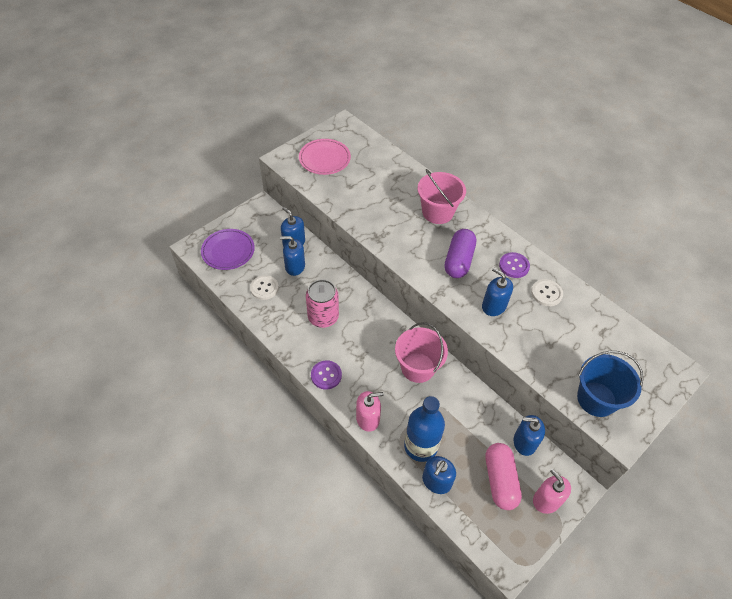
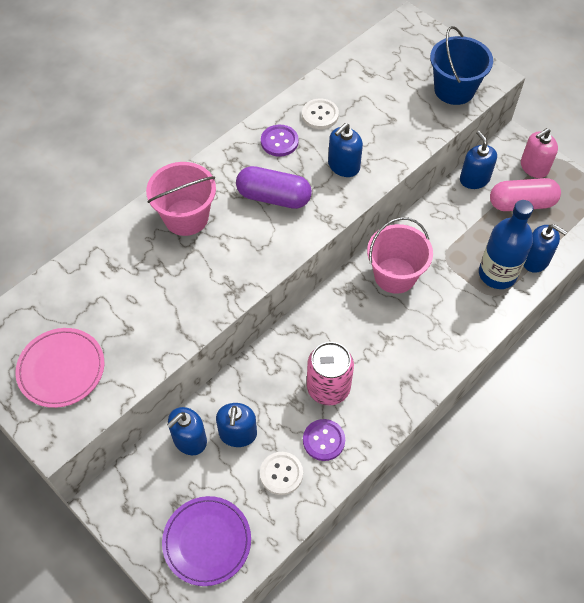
camera: 90 degrees left, 5 degrees up
(326, 375) = (420, 378): purple button -> purple button (323, 440)
(368, 418) = (473, 328): pink soap dispenser -> none
(524, 442) = (474, 179): blue soap dispenser -> blue soap dispenser turned 150 degrees clockwise

